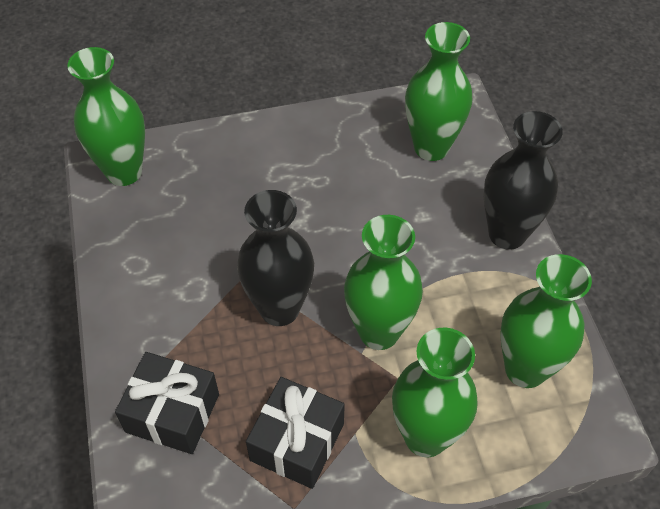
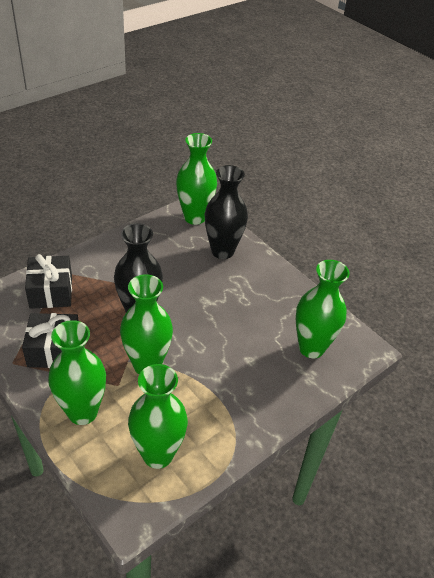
camera: 60 degrees right, 10 degrees down
(507, 234) = (265, 413): black vase -> black vase (222, 251)

